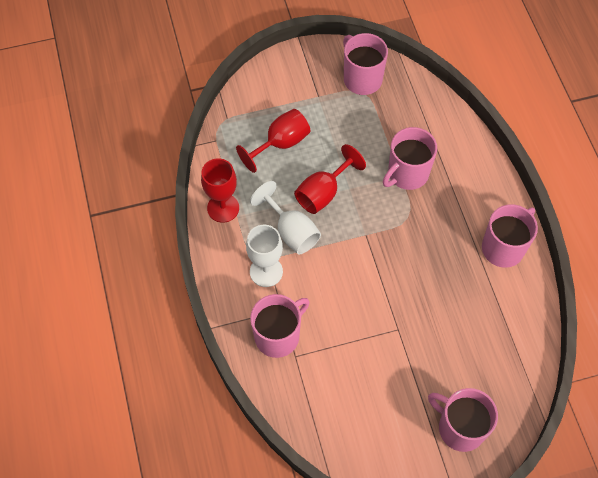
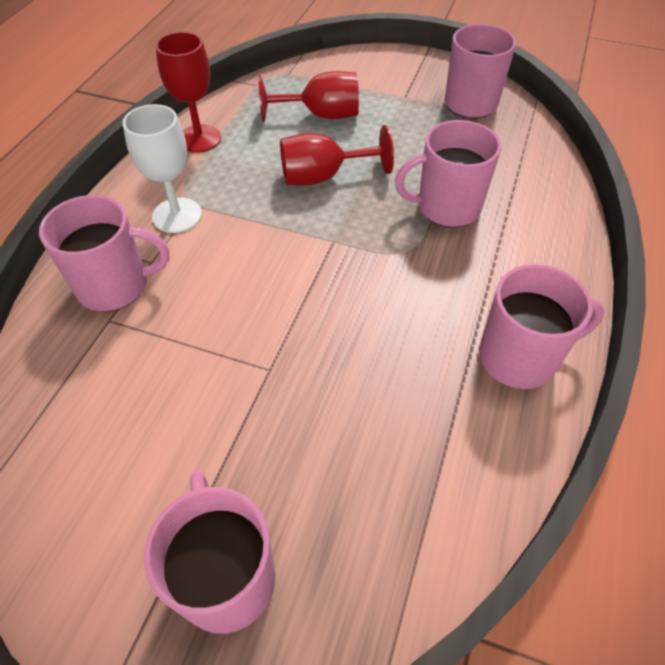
camera: 35 degrees right, 10 degrees down
(291, 231) = (248, 193): white goblet -> none

